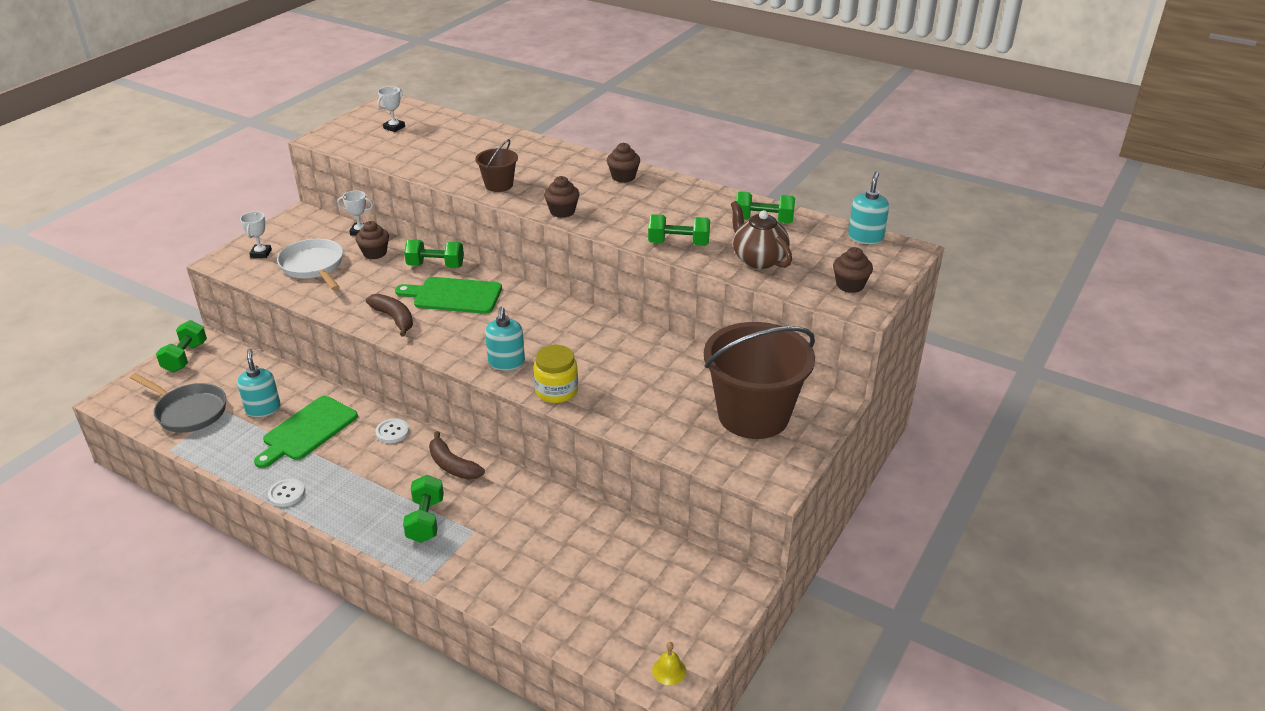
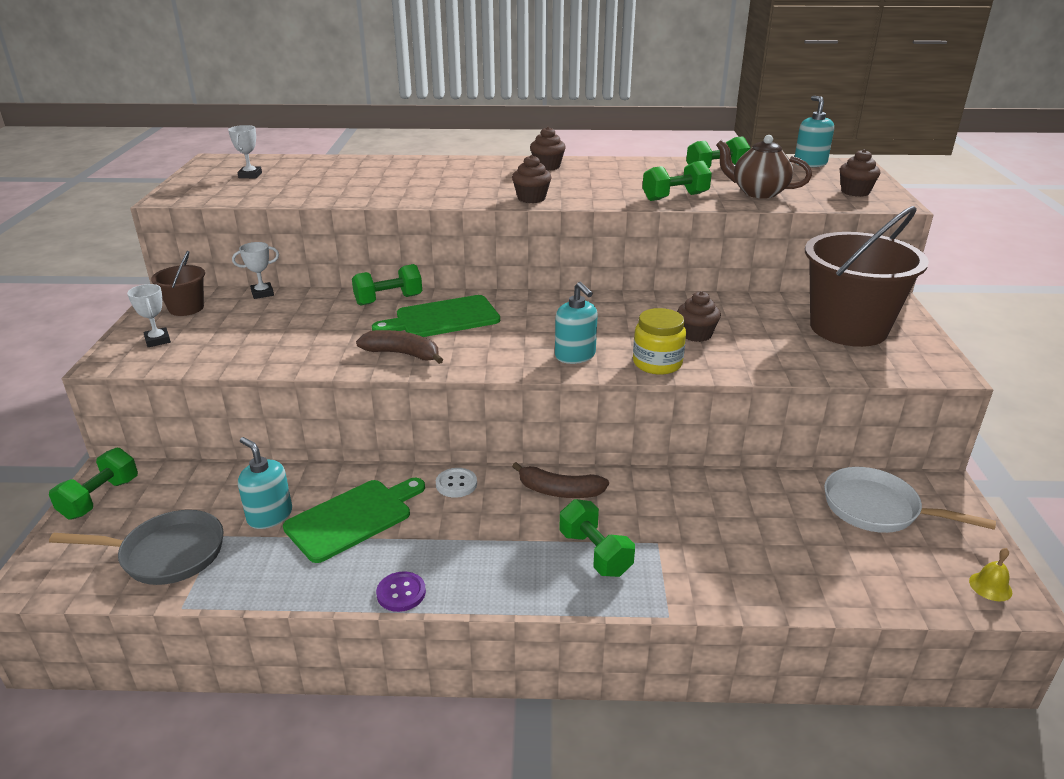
camera: 30 degrees left, 5 degrees down
(185, 357) = (100, 498): green dumbbell -> green dumbbell turned 45 degrees clockwise
(286, 494) = (401, 593): white button -> purple button
(307, 430) = (353, 518): green cutting board -> green cutting board turned 135 degrees counterclockwise
(313, 266) = (243, 335): white pan -> white pan (877, 509)
(375, 253) = (304, 306): brown cupcake -> brown cupcake (696, 334)
(499, 185) = (436, 193): brown bucket -> brown bucket (186, 308)

